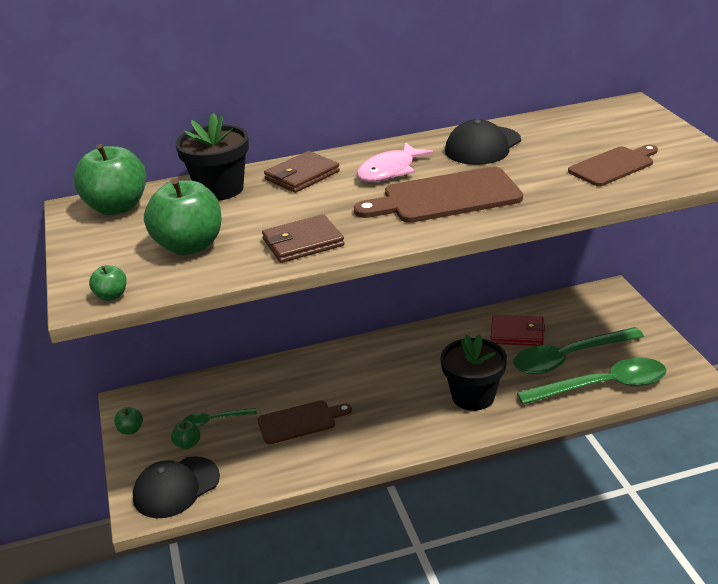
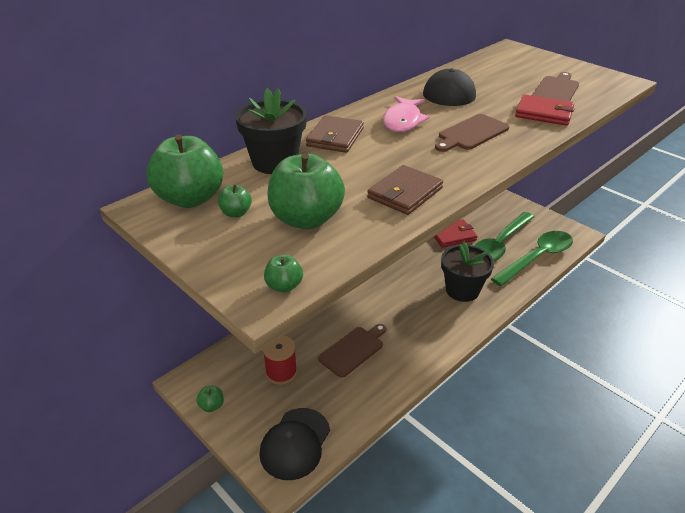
camera: 30 degrees left, 5 degrees up
(187, 444) = (274, 401): green apple -> green apple (236, 213)
(214, 420) = (281, 372): green spoon -> red spool
(445, 197) = (471, 133): brown cutting board -> brown cutting board, size x0.65
(560, 190) = (544, 113): none -> red wallet

